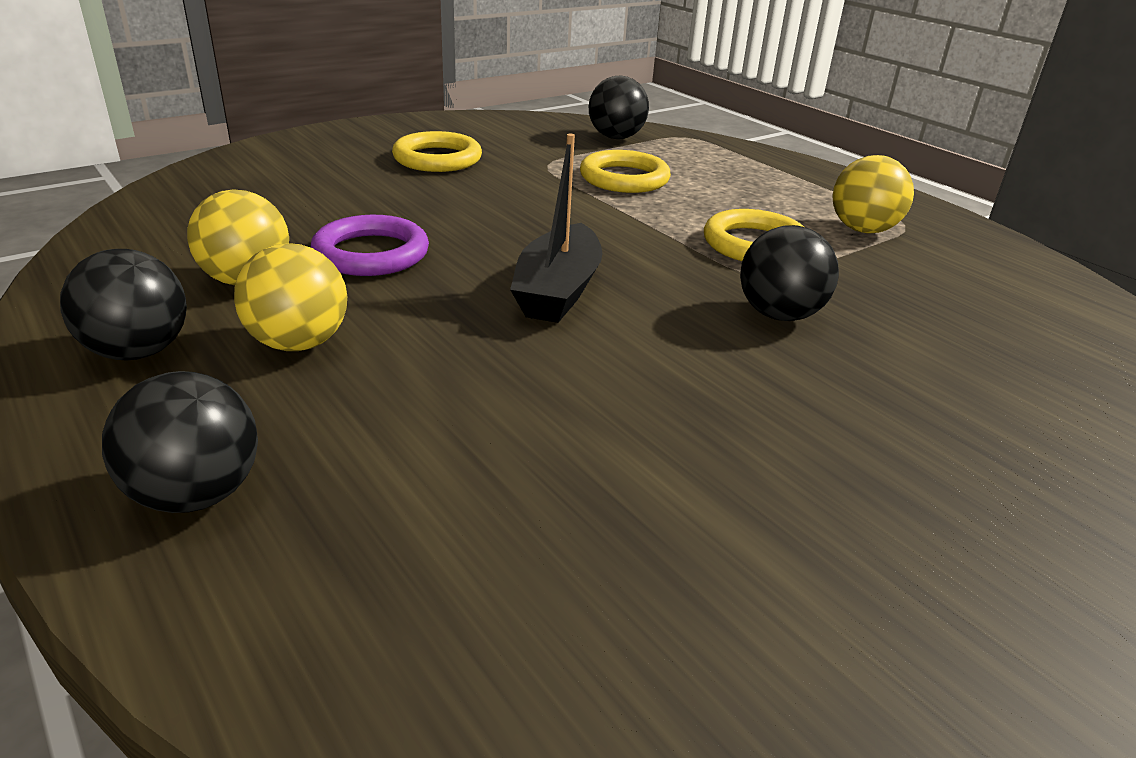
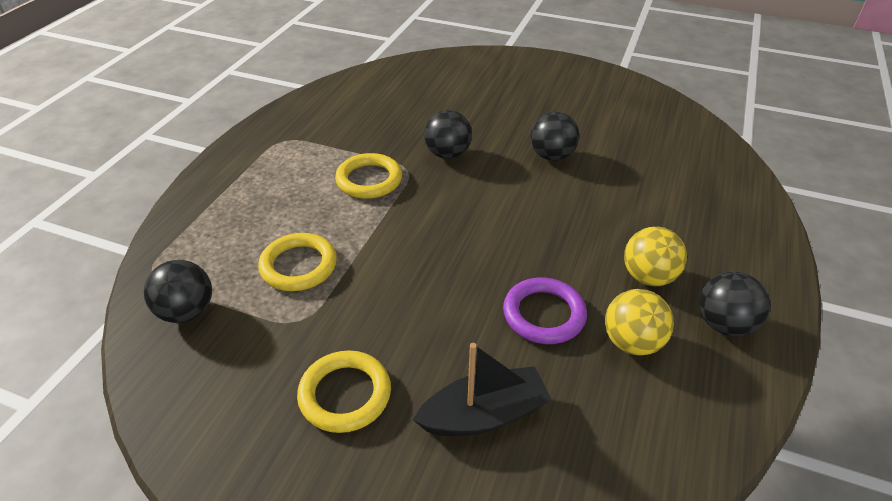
camera: 120 degrees left, 10 degrees up
(196, 494) = (741, 237): black ball -> black ball (552, 156)
(557, 291) = (501, 223): black boat -> black boat (484, 415)
(862, 230) = (308, 151): yellow ball -> none

